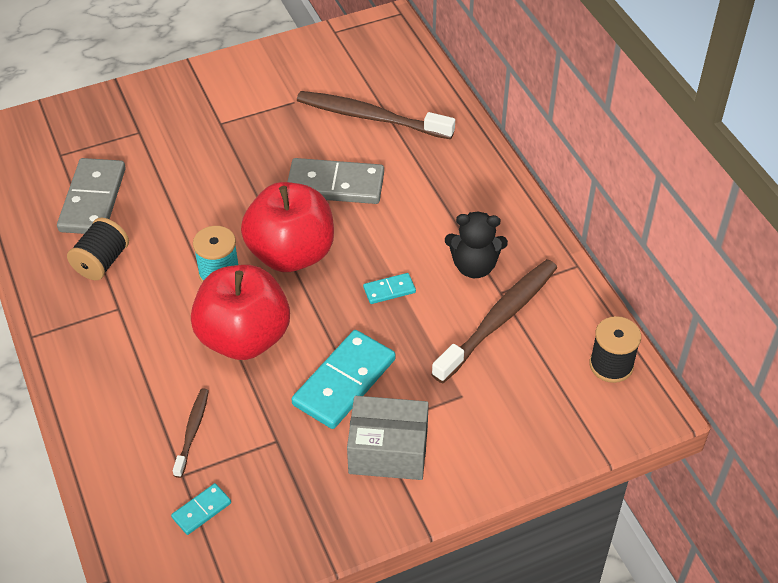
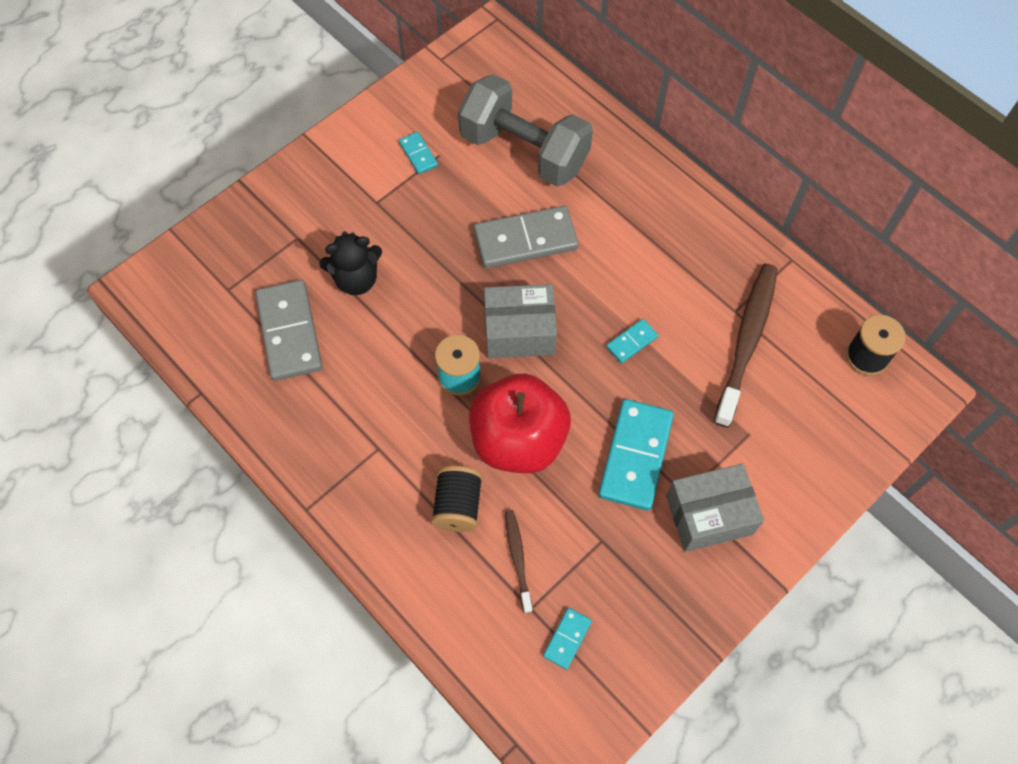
camera: 20 degrees left, 15 degrees up
(102, 262) = (335, 401): black spool -> black spool (458, 505)
(276, 97) = (418, 154): none -> turquoise domino
(291, 254) = (519, 331): red apple -> grey box
(371, 117) = (524, 151): brown toothbrush -> grey dumbbell
(474, 266) = (698, 290): black teddy bear -> black teddy bear (356, 279)

